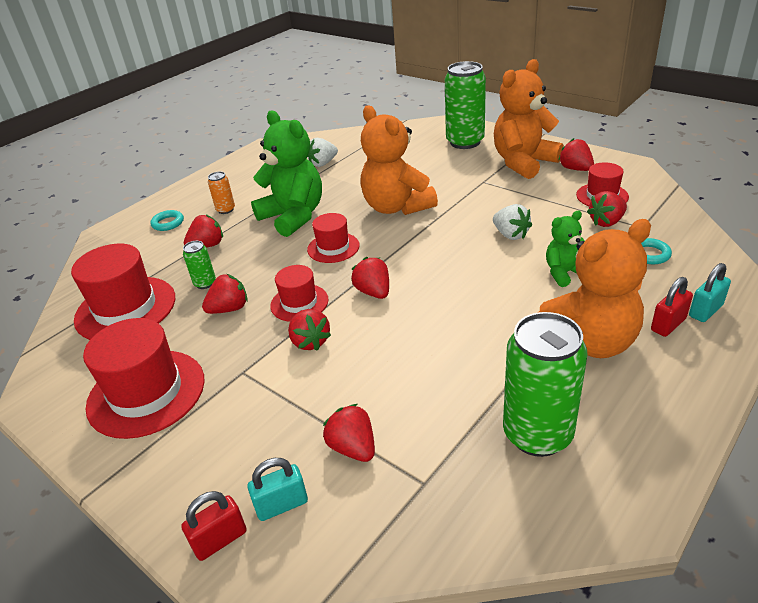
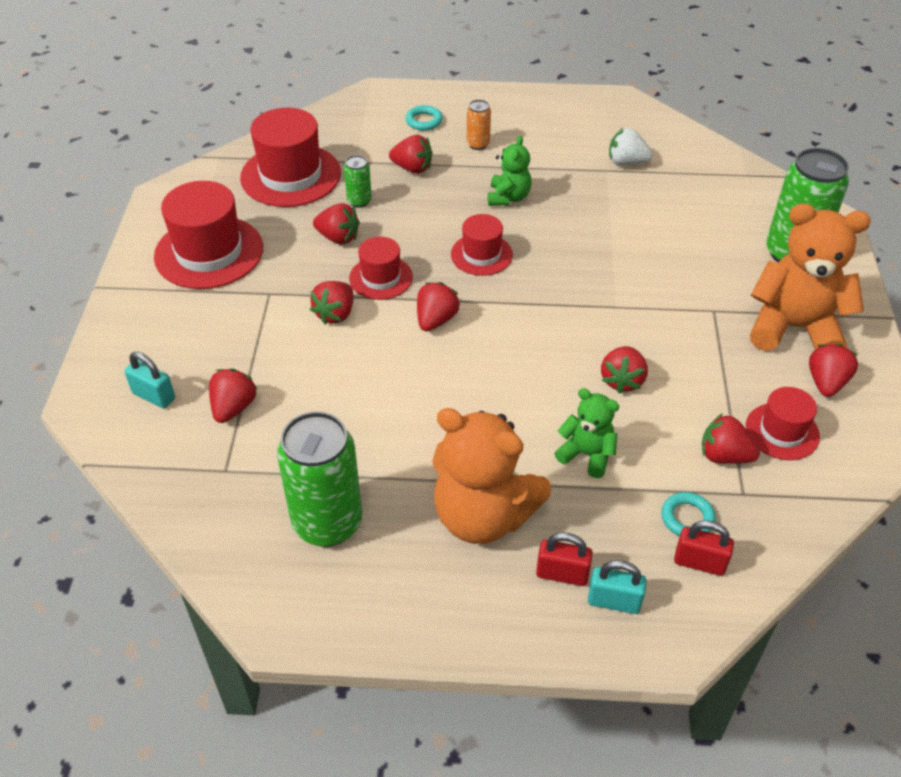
camera: 50 degrees right, 10 degrees up
(220, 540) = (105, 380): red padlock -> red padlock (699, 562)
(293, 216) = (508, 197): green teddy bear -> green teddy bear, size x0.53
(396, 207) = (594, 264): orange teddy bear -> none
(510, 235) = (622, 380): white strawberry -> red strawberry

